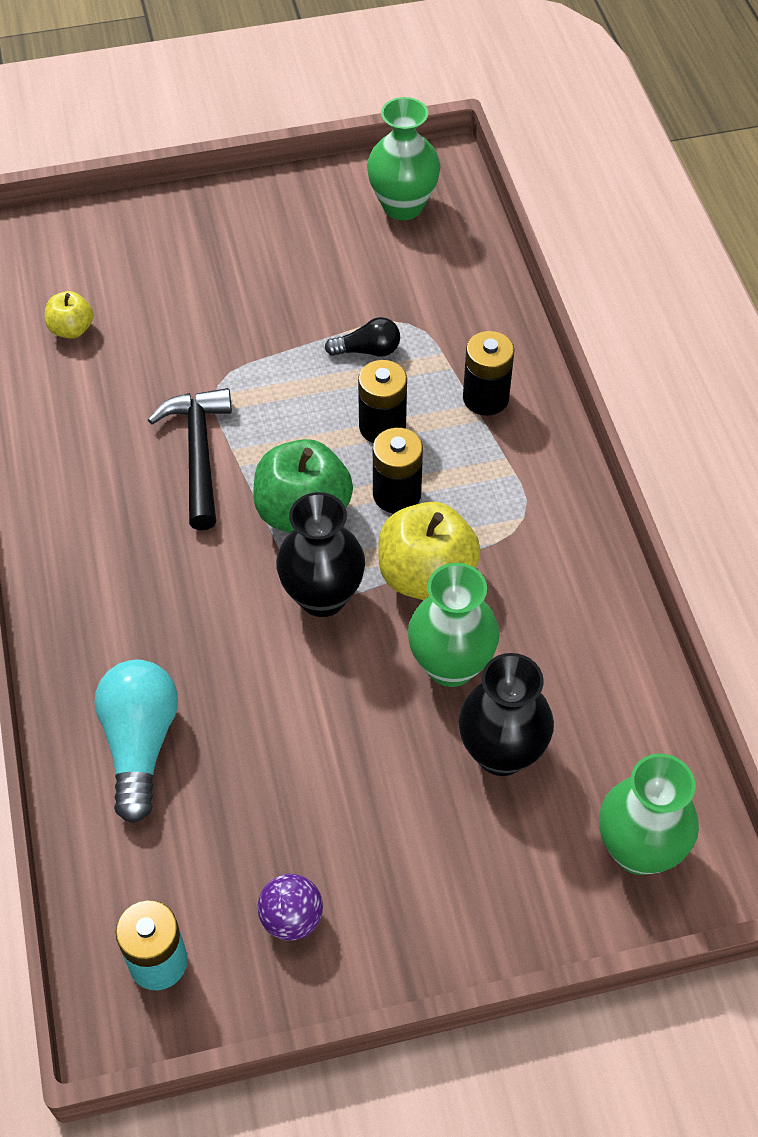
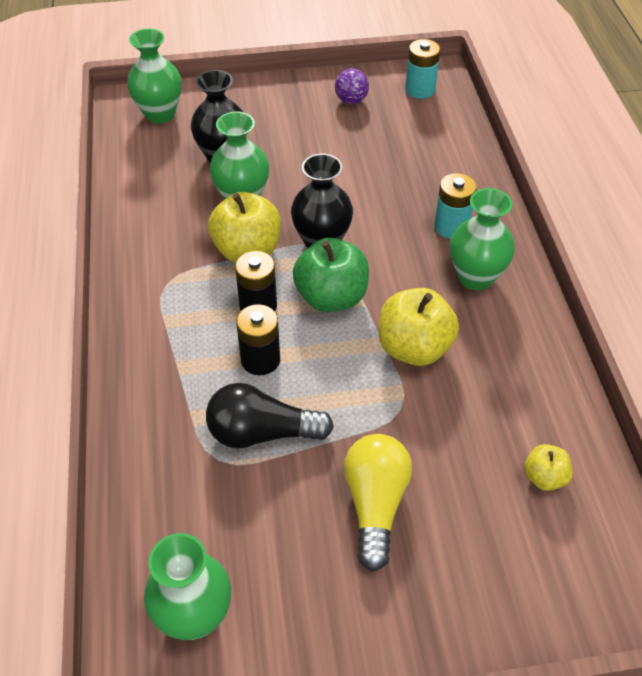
camera: 175 degrees left, 5 degrees down
(109, 556) = (475, 277): none -> green vase
(133, 637) = (451, 227): none -> turquoise battery
(140, 744) = (439, 173): turquoise light bulb -> none
(198, 454) = (414, 348): black hammer -> yellow apple
(246, 295) = (375, 504): none -> yellow light bulb
(368, 350) = (262, 433): black light bulb -> black light bulb, size x1.78
(485, 398) = (167, 379): black battery -> none

